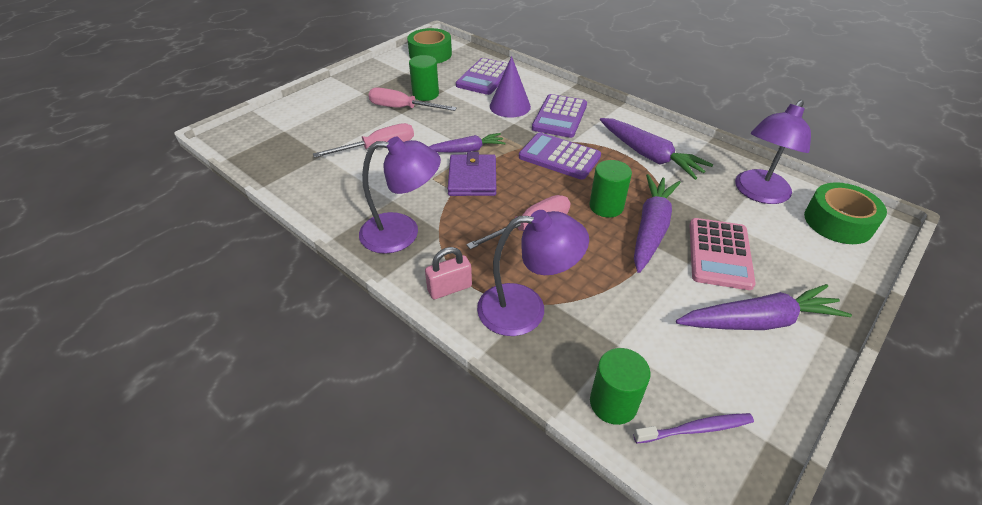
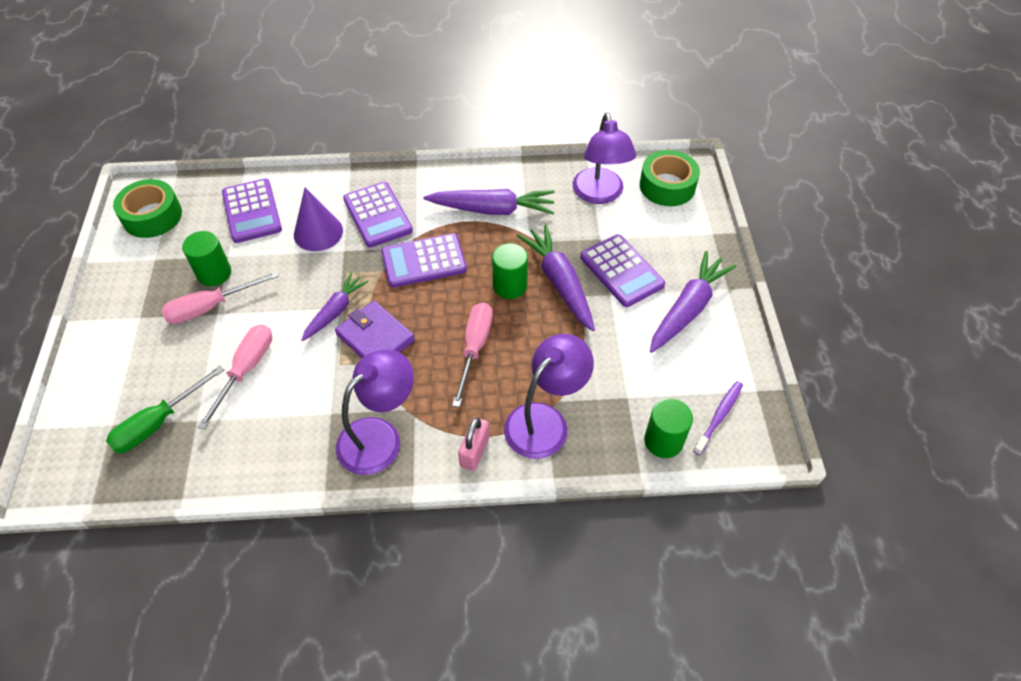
camera: 45 degrees left, 10 degrees up
(304, 144) = (158, 423): none -> green screwdriver
(719, 254) = (621, 271): pink calculator -> purple calculator

